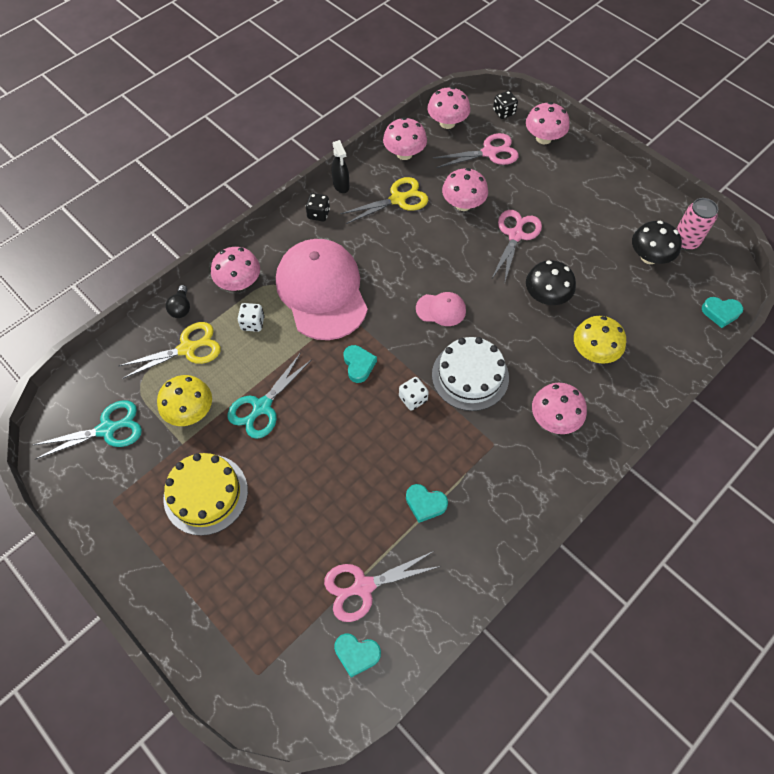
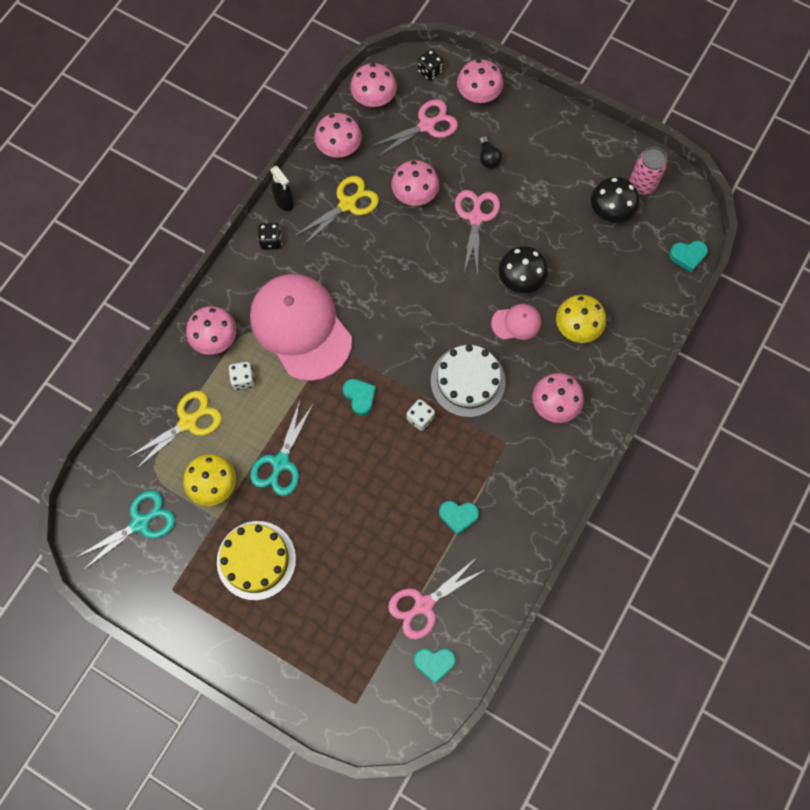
camera: 15 degrees left, 10 degrees up
(181, 308) = (166, 380): black light bulb -> black light bulb (488, 158)
(441, 309) = (423, 318): pink cap -> pink cap (516, 323)

